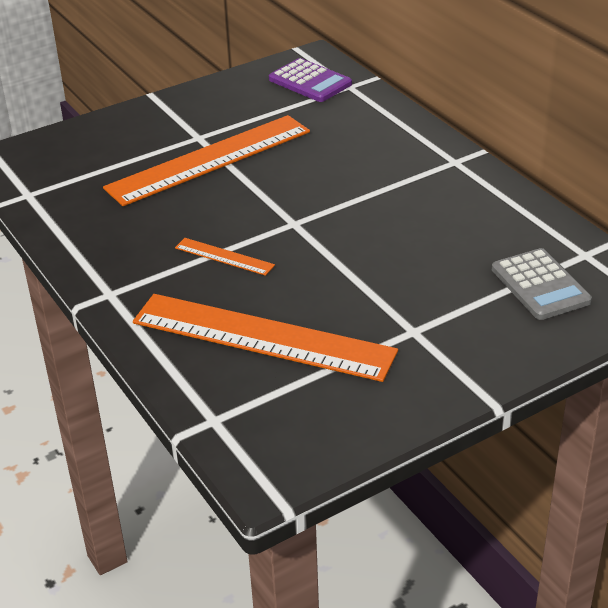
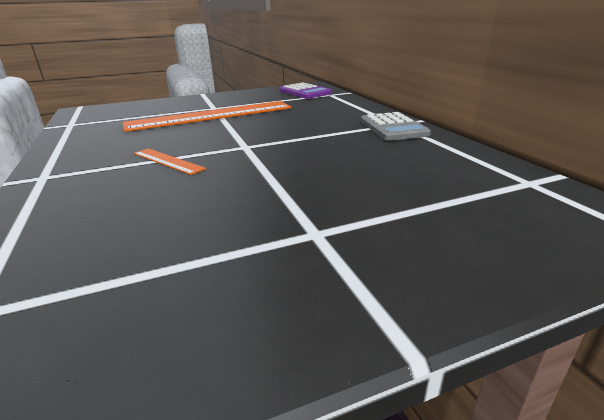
camera: 10 degrees right, 10 degrees down
(263, 337) = (139, 222): orange ruler -> none
(540, 285) = (480, 203): grey calculator -> grey calculator (393, 128)

